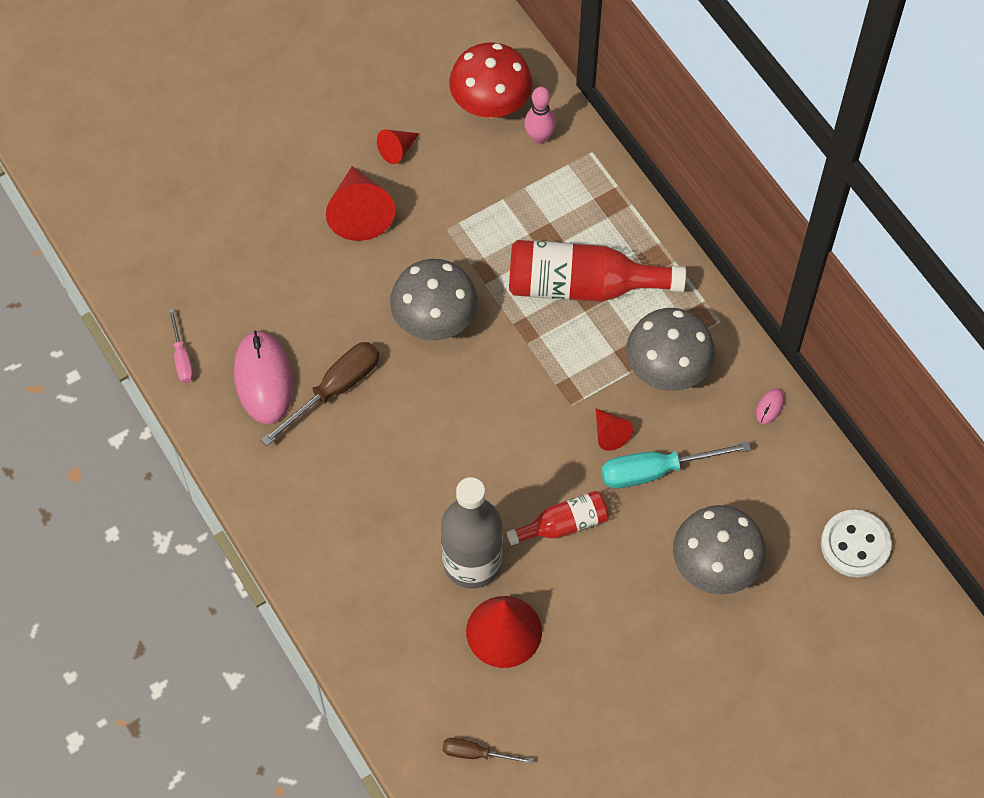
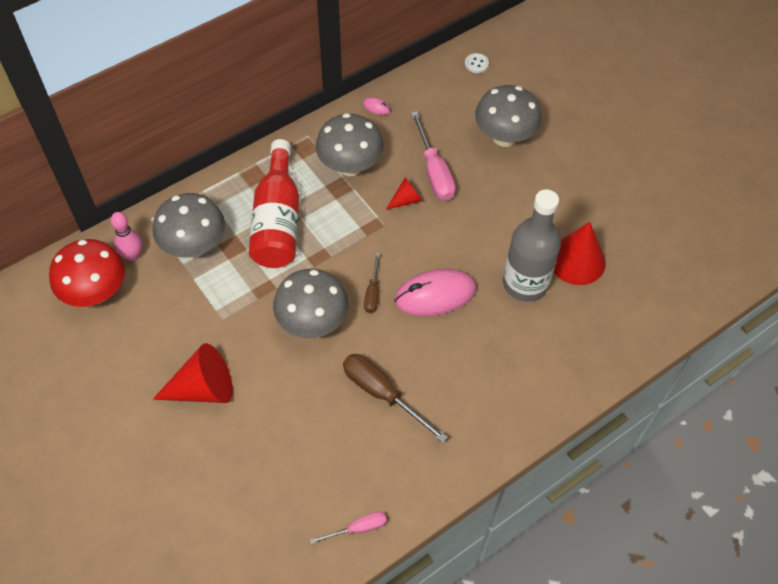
camera: 95 degrees left, 5 degrees down
(263, 379) = (376, 453): pink mouse -> pink mouse (435, 295)
(397, 150) = (138, 363): red cone -> none
(476, 753) = (674, 273): brown screwdriver -> brown screwdriver (372, 292)
(549, 198) = (194, 246): none -> grey mushroom
(563, 525) = (485, 226): red bottle -> none
(656, 471) = (434, 171): turquoise screwdriver -> pink screwdriver
(855, 545) = (476, 64): white button -> white button, size x0.52

